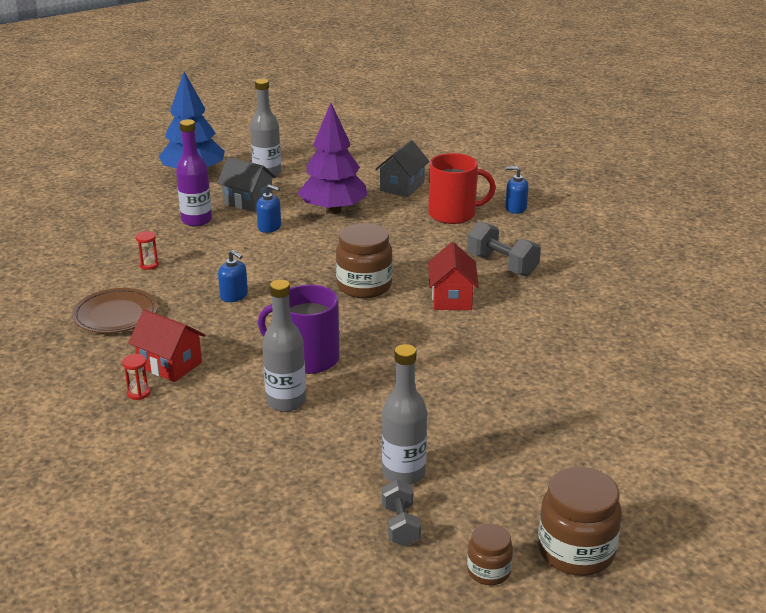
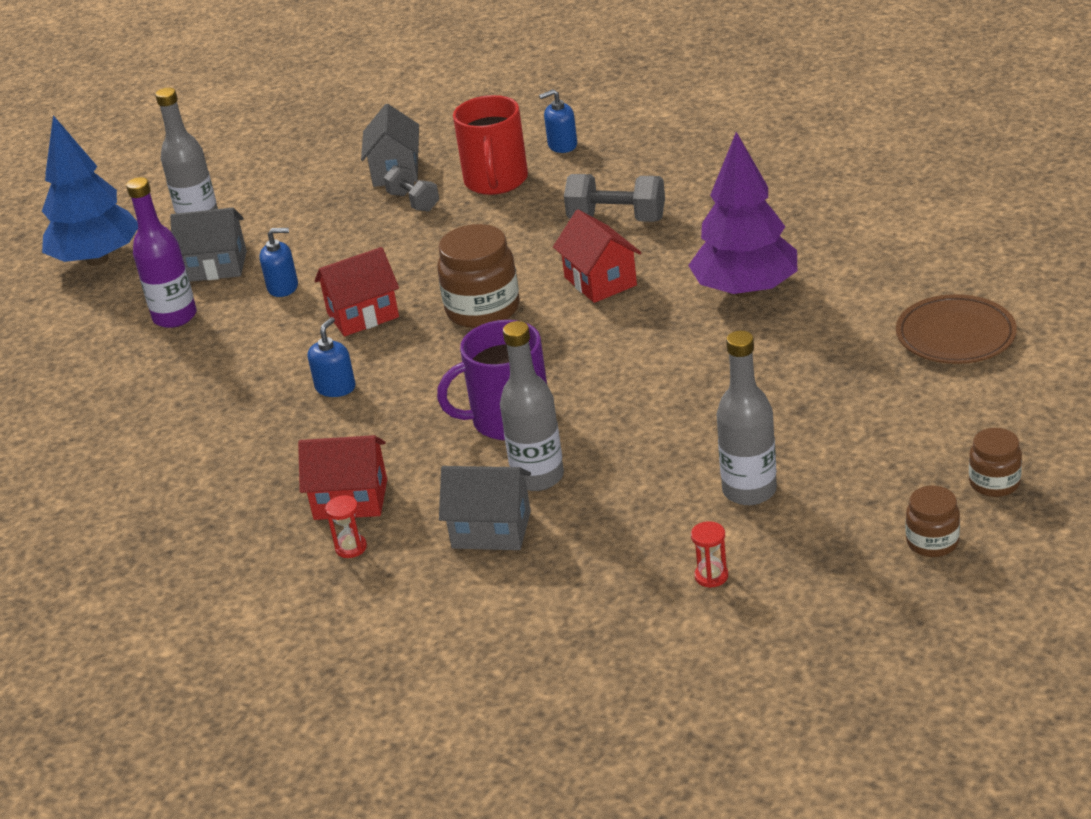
camera: 25 degrees left, 5 degrees up
(116, 315) = (210, 475): brown plate -> brown plate (955, 336)
(149, 265) = (179, 397): red hourglass -> red hourglass (711, 576)
(224, 421) = (491, 530): none -> grey house
(234, 296) = (335, 387): blue soap dispenser -> blue soap dispenser turned 75 degrees counterclockwise
(294, 261) = (363, 315): none -> red house
(333, 210) = (341, 234): purple tree -> purple tree (745, 290)
(400, 525) = (801, 542): grey dumbbell -> grey dumbbell (414, 202)
(453, 214) = (496, 181): red mug -> red mug turned 120 degrees clockwise
(576, 551) = (994, 483): brown jar -> brown jar, size x0.56

